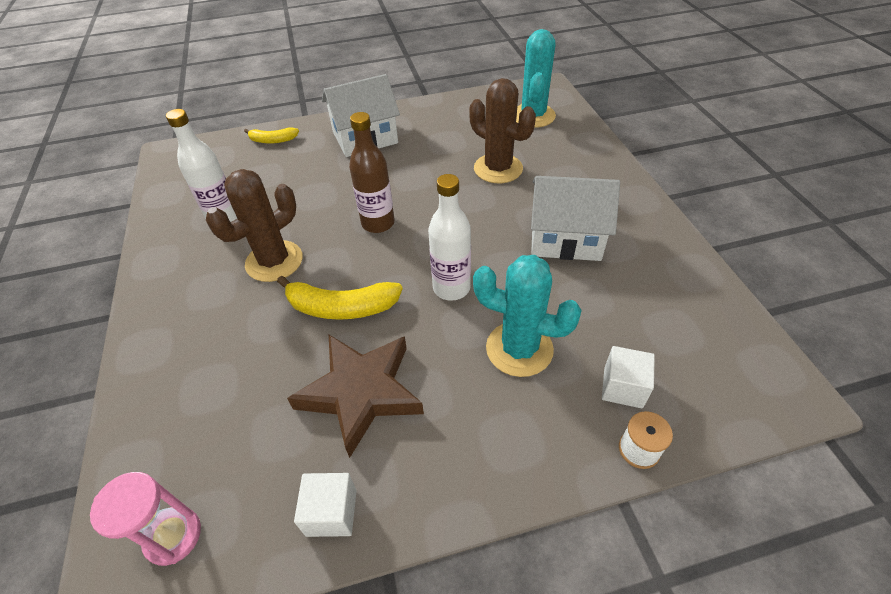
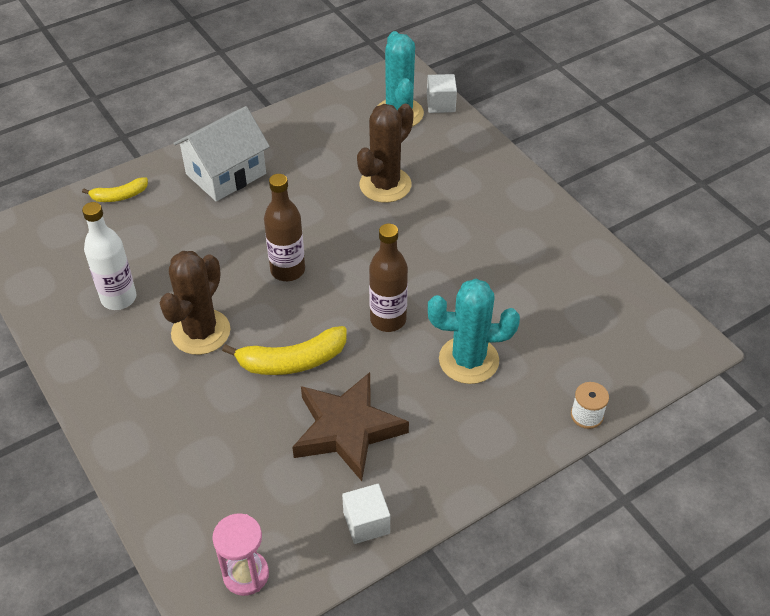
camera: 20 degrees left, 0 degrees up
(451, 288) = (388, 319): white bottle -> brown bottle
(498, 168) = (385, 185): brown cactus -> brown cactus turned 75 degrees counterclockwise
(565, 238) = (476, 248): white house -> none
(623, 387) = (562, 371): white cube -> white cube (440, 104)

